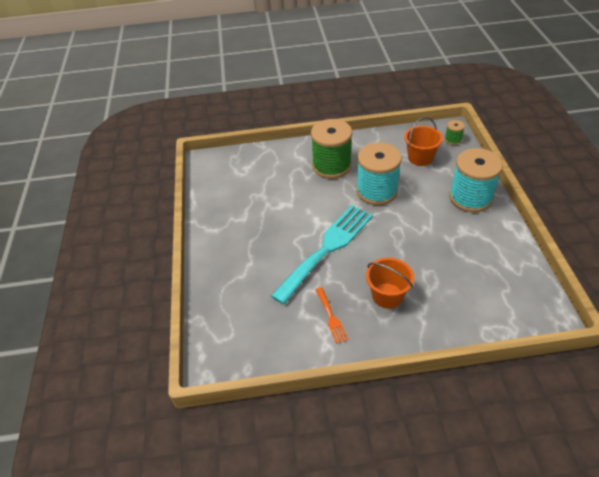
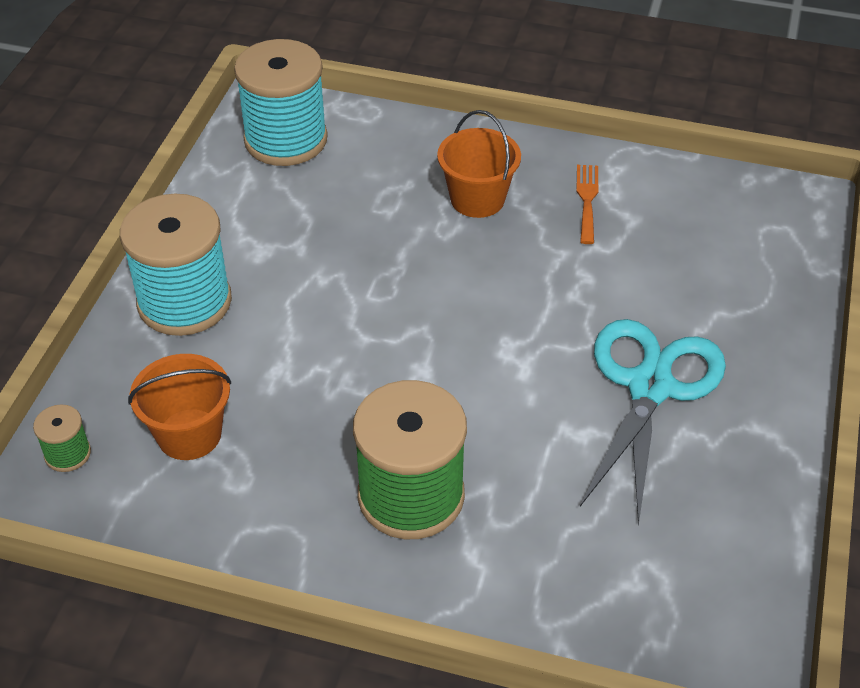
camera: 160 degrees left, 0 degrees up
(263, 230) = (650, 387): none -> turquoise scissors
(327, 248) = (534, 305): turquoise fork -> none
(376, 191) = (355, 387): turquoise spool -> turquoise spool (286, 140)

